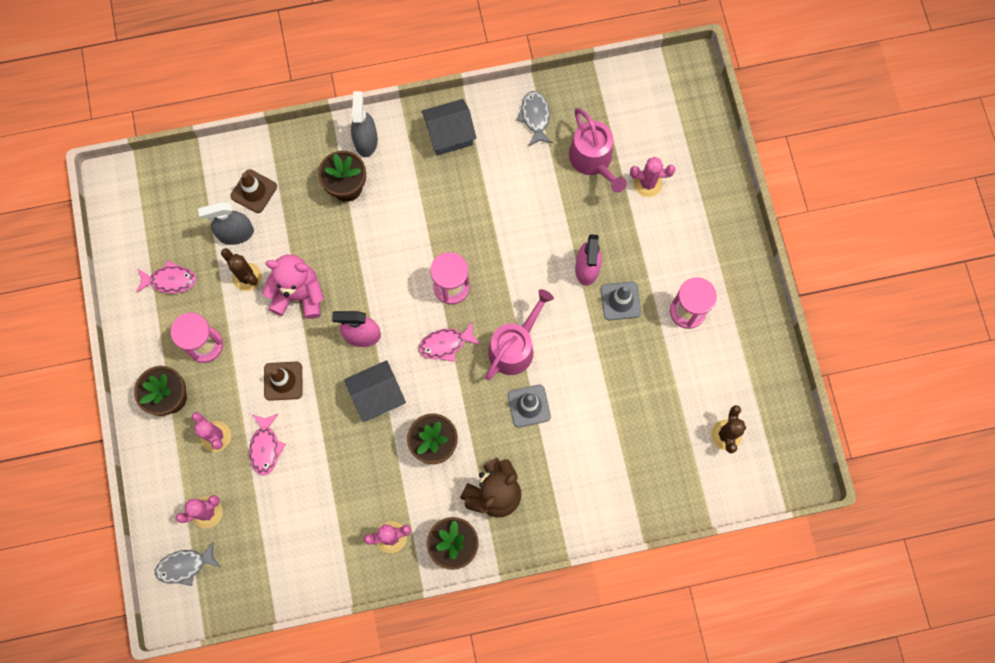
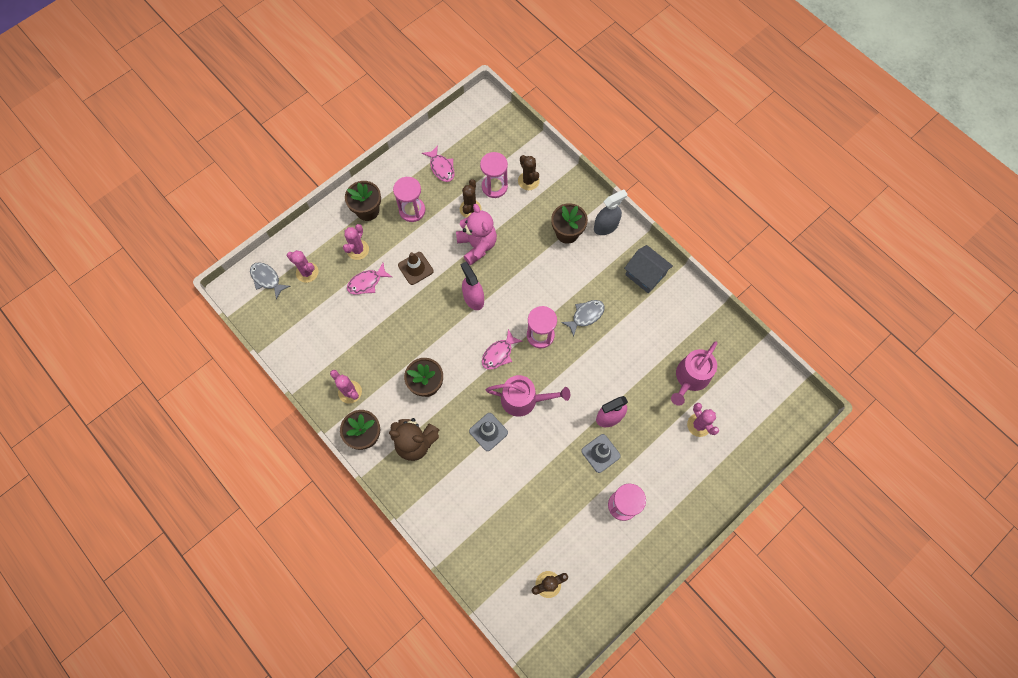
camera: 60 degrees right, 5 degrees down
(236, 233) = (494, 187): grey spray bottle -> pink hourglass
(254, 191) = (528, 181): brown traffic cone -> brown cactus
(377, 395) = (439, 330): grey house -> none
(446, 344) = (499, 353): pink fish -> pink fish turned 90 degrees counterclockwise
(535, 117) = (695, 322): grey fish -> grey fish (585, 316)

